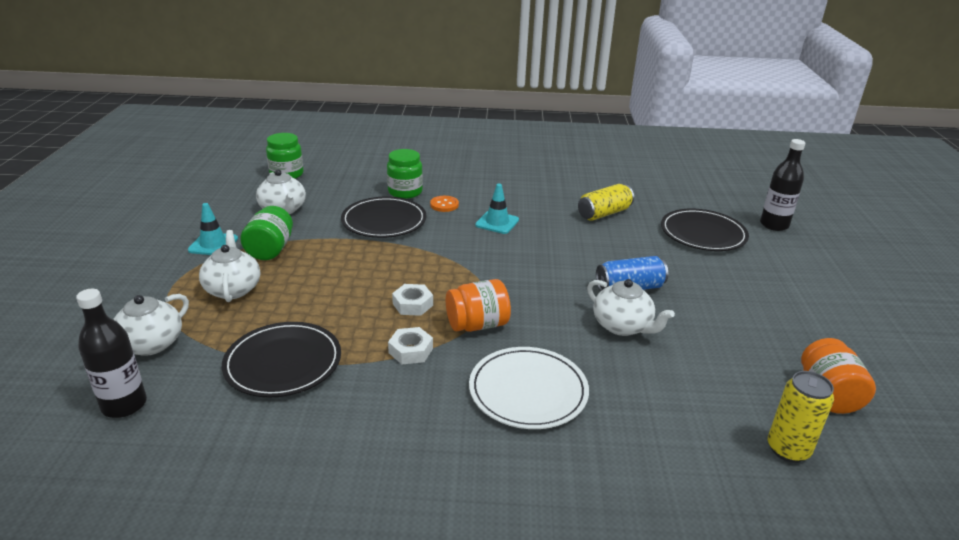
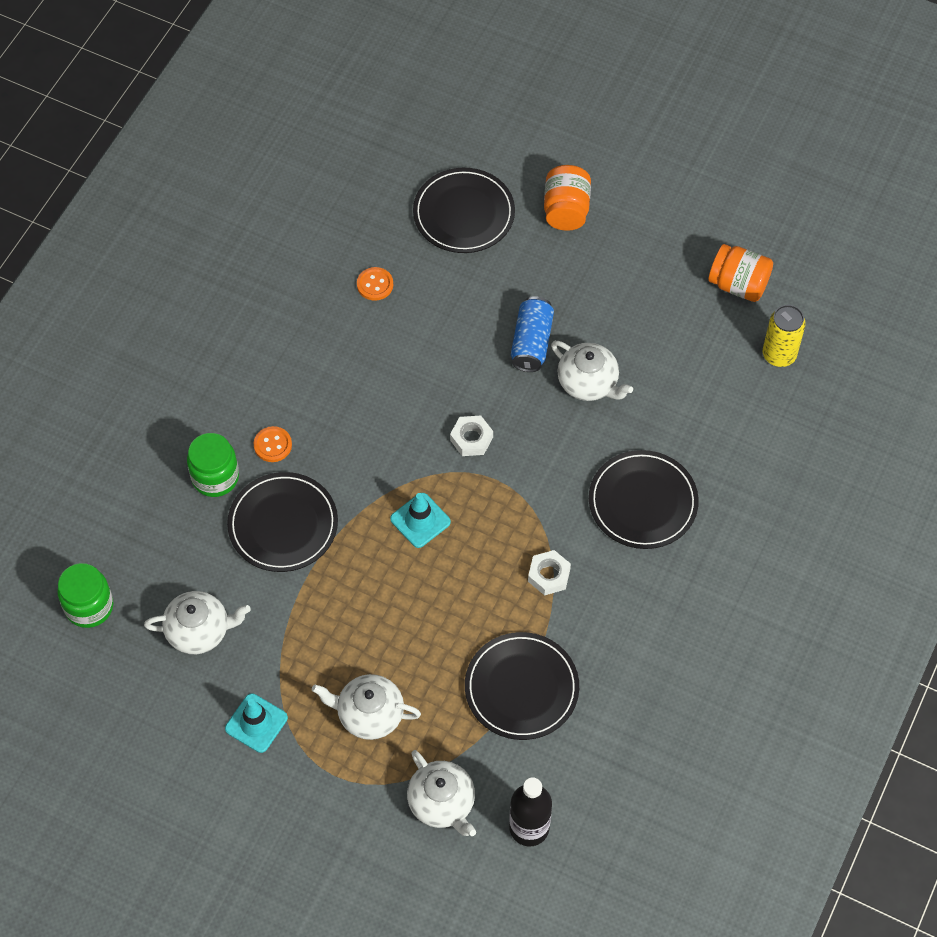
camera: 65 degrees left, 30 degrees up
(270, 250) = (298, 663): green jar -> none
(413, 304) = (474, 549): white nut -> white nut (471, 439)
(477, 325) = (533, 504): orange jar -> orange jar (566, 210)
(497, 222) = (344, 405): turquoise traffic cone -> turquoise traffic cone (420, 520)
(528, 391) = (643, 502): white plate -> black plate
(604, 213) = (375, 285): yellow can -> orange button
(622, 326) = (588, 383): white teapot -> white teapot turned 60 degrees clockwise
(774, 225) = (478, 134): black bottle -> none

